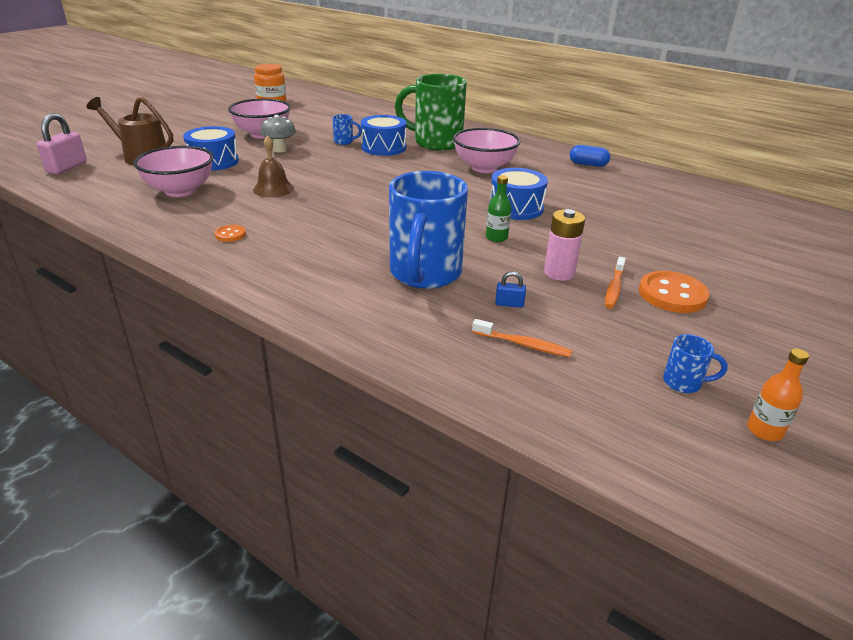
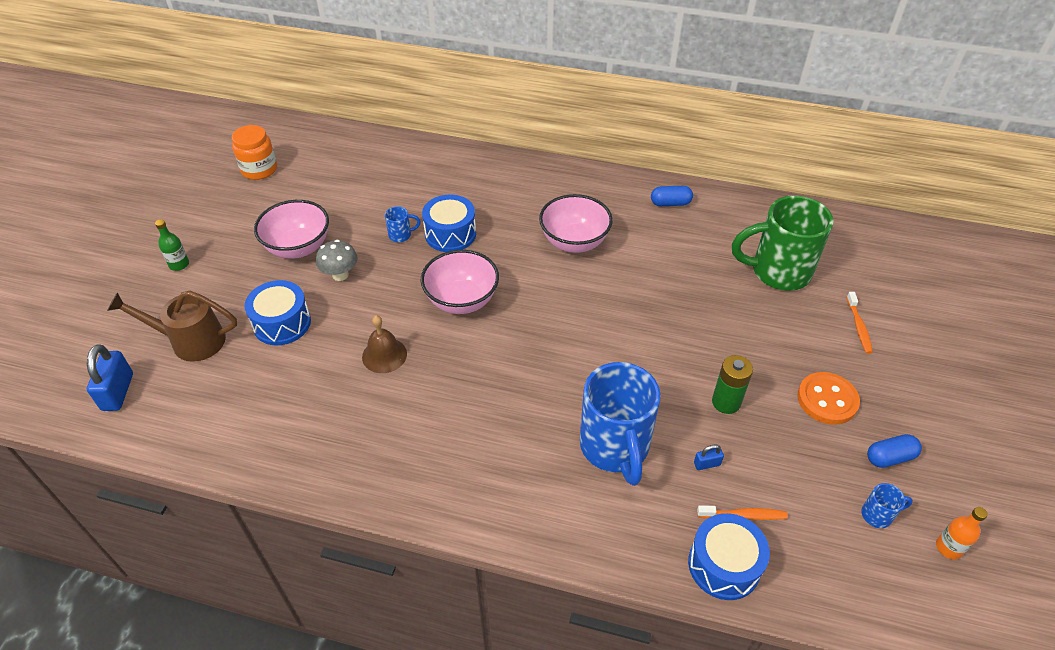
camera: 20 degrees left, 15 degrees up
(67, 167) = (118, 392): pink padlock -> blue padlock
(180, 191) = (286, 393): pink bowl -> pink bowl (462, 300)
(230, 234) = (395, 452): orange button -> none
(435, 143) = (499, 207): green mug -> green mug (778, 272)
(496, 237) = (647, 365): green bottle -> green bottle (179, 264)
(516, 208) = (640, 307): blue drum -> blue drum (724, 565)
(559, 273) = (726, 402): pink battery -> green battery
(614, 288) = (779, 407): orange toothbrush -> orange toothbrush (859, 327)
(724, 347) = (889, 457): none -> blue capsule

